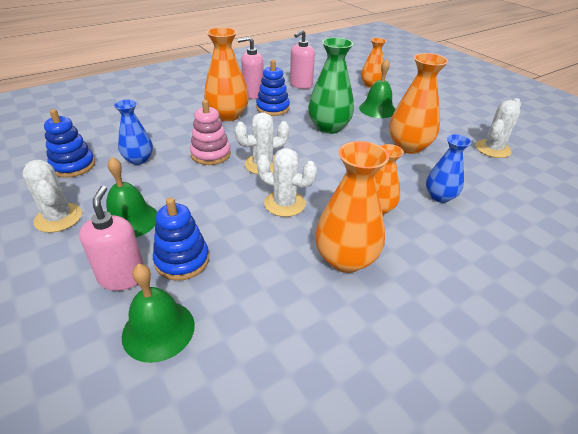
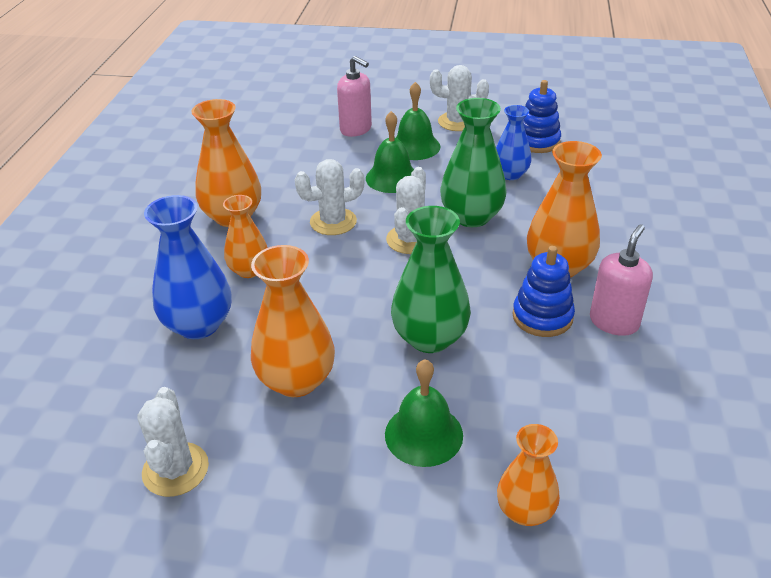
camera: 135 degrees right, 0 degrees up
(158, 330) = (295, 129): green bell -> green bell (392, 178)
(182, 260) = (339, 152): blue stacking toy -> none
(211, 154) = (471, 216): pink stacking toy -> green vase
(301, 85) = (608, 400): pink soap dispenser -> none
(440, 196) = (198, 324): blue vase -> blue vase, size x1.59

